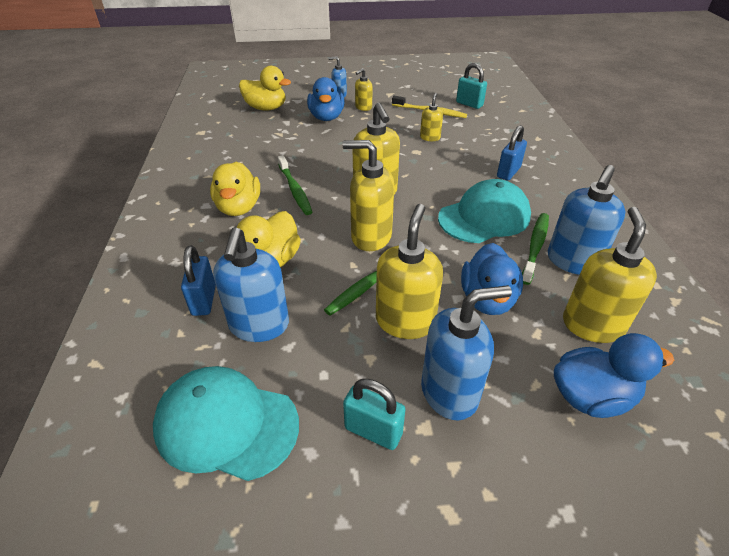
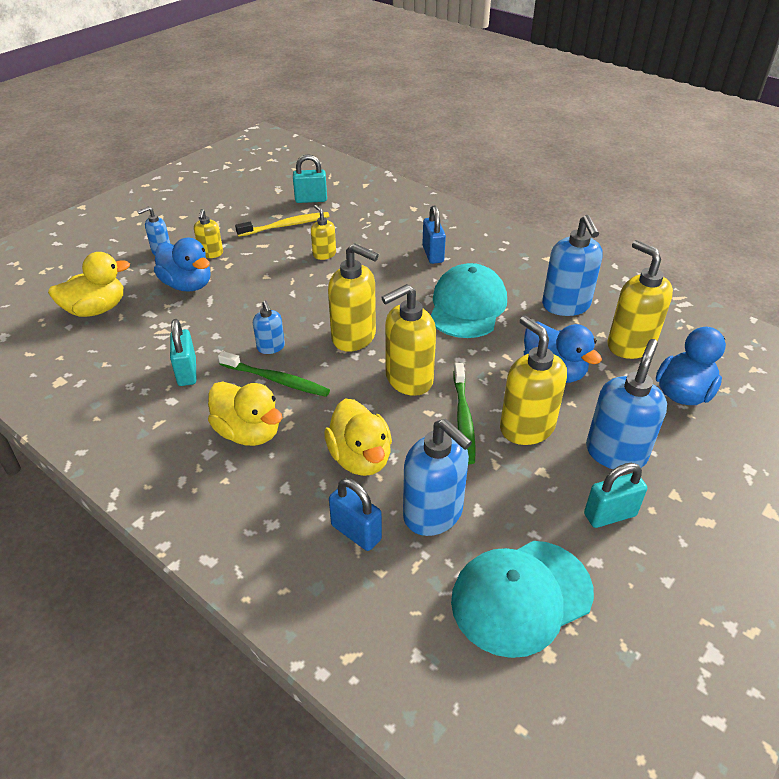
camera: 45 degrees left, 0 degrees up
(258, 160) = (187, 372): none -> turquoise padlock
(319, 171) = (271, 347): none -> blue soap dispenser
(535, 247) = (531, 309): green toothbrush -> none

